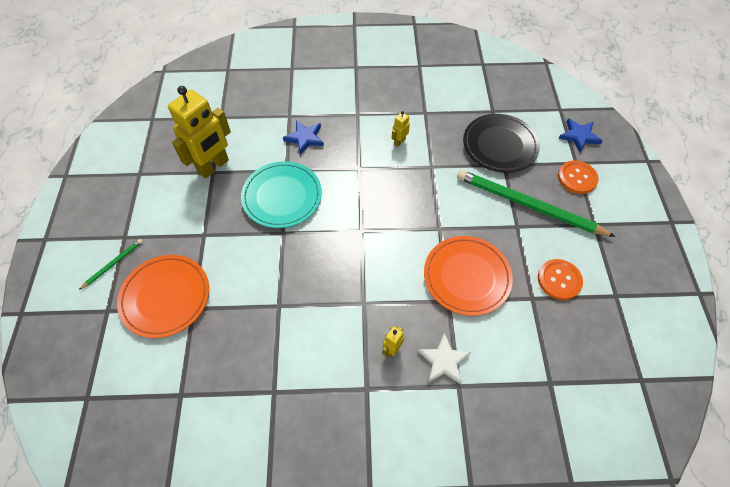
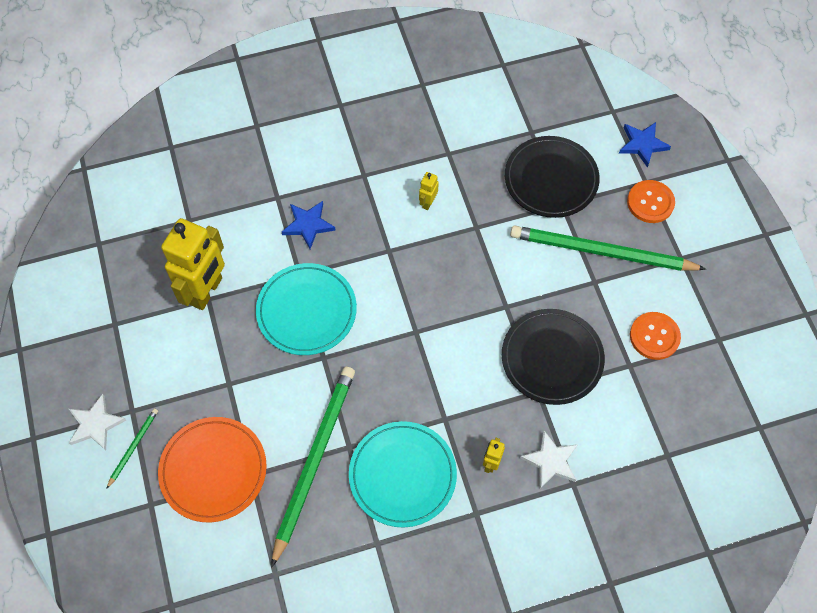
camera: 15 degrees left, 5 degrees up
(93, 240) = (95, 424): none -> white star
(247, 309) = (314, 460): none -> green pencil
(314, 340) = (402, 475): none -> turquoise plate
(466, 277) = (552, 358): orange plate -> black plate

